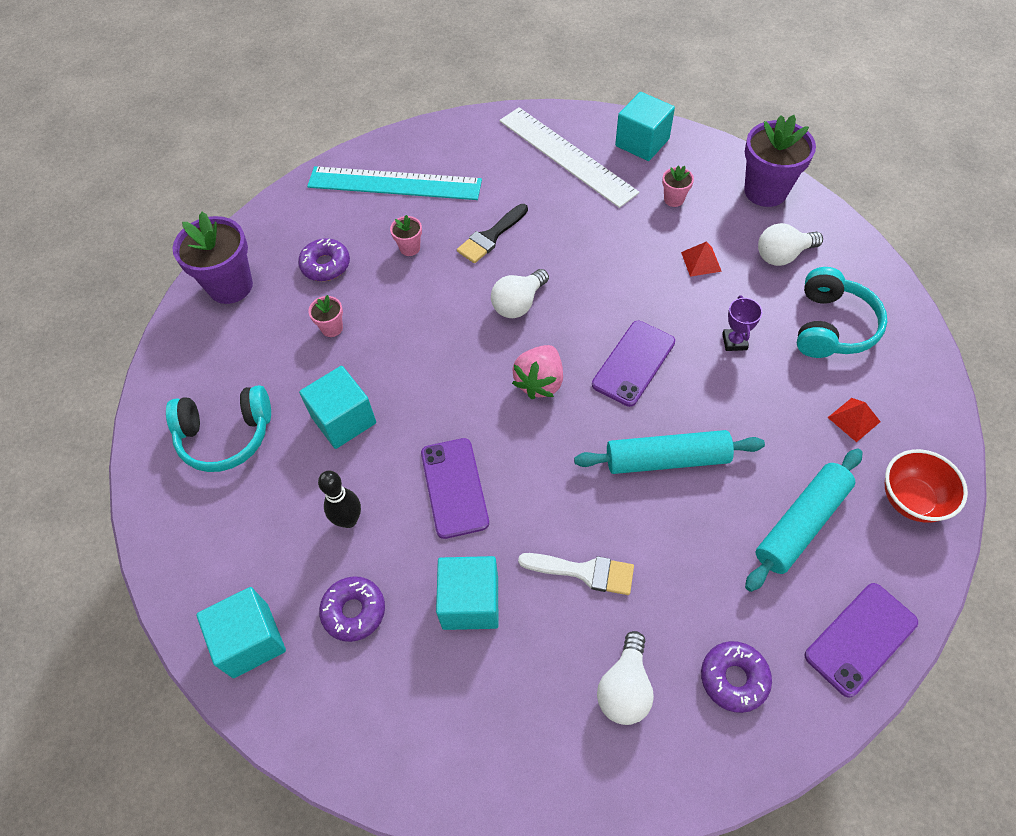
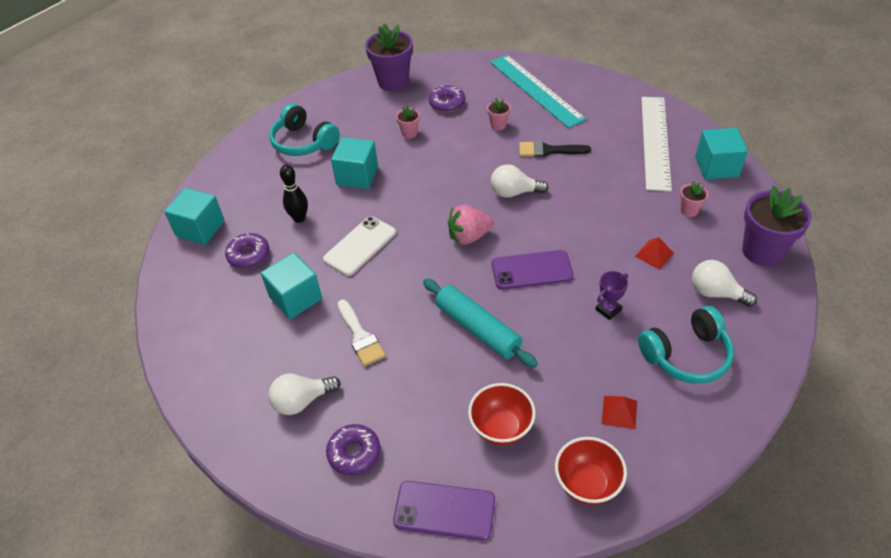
camera: 50 degrees right, 10 degrees down
(454, 487) = (360, 246): purple phone -> white phone
(801, 524) = (501, 427): turquoise rolling pin -> red bowl

